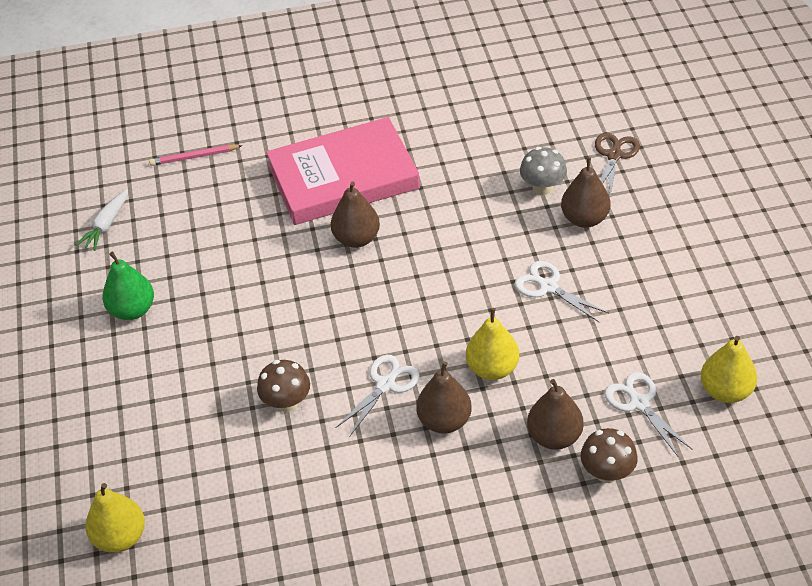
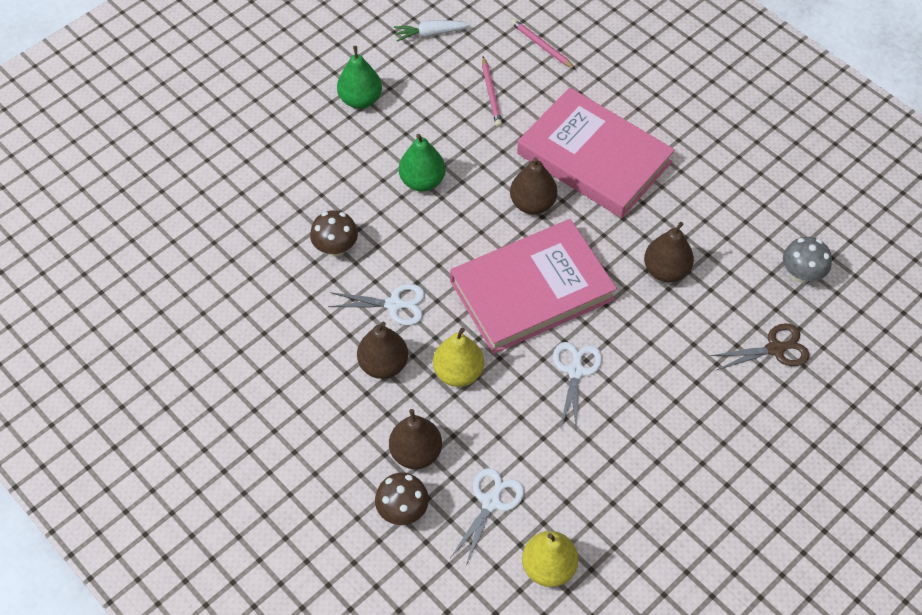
camera: 55 degrees right, 10 degrees up
(120, 537) = (158, 213): yellow pear -> none
(214, 214) = (491, 94): none -> pink pencil
(267, 304) = (422, 181): none -> green pear
(446, 279) = (532, 290): none -> pink book
(542, 187) = (691, 310): grey mushroom -> grey mushroom (801, 274)
(584, 219) = (676, 362): brown pear -> brown pear (666, 270)

